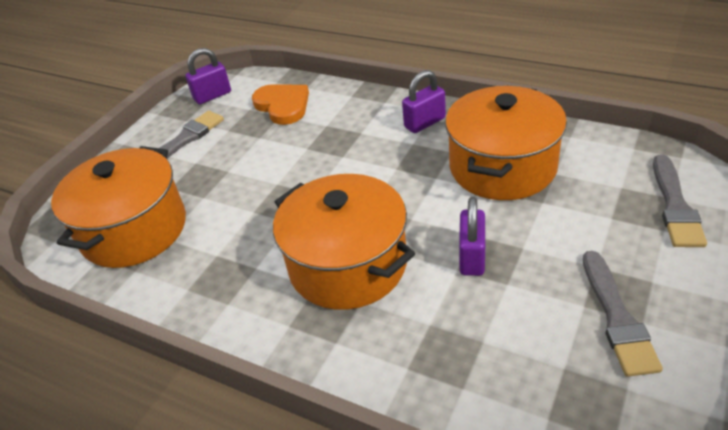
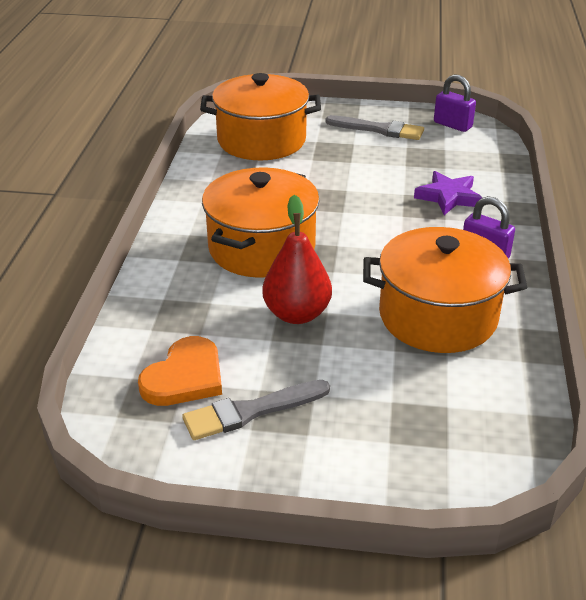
camera: 65 degrees right, 5 degrees down
(283, 105) = (461, 165): orange heart -> orange heart (185, 377)
(329, 123) = (448, 197): none -> purple star
(472, 257) = (297, 314): purple padlock -> red pear
(675, 206) = (434, 450): grey brush -> none

